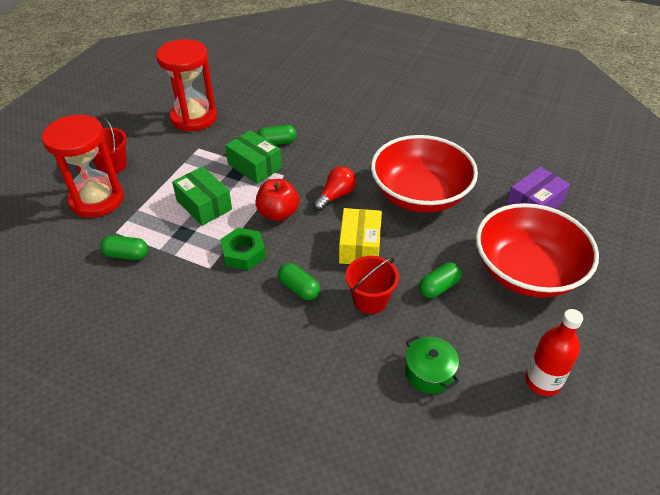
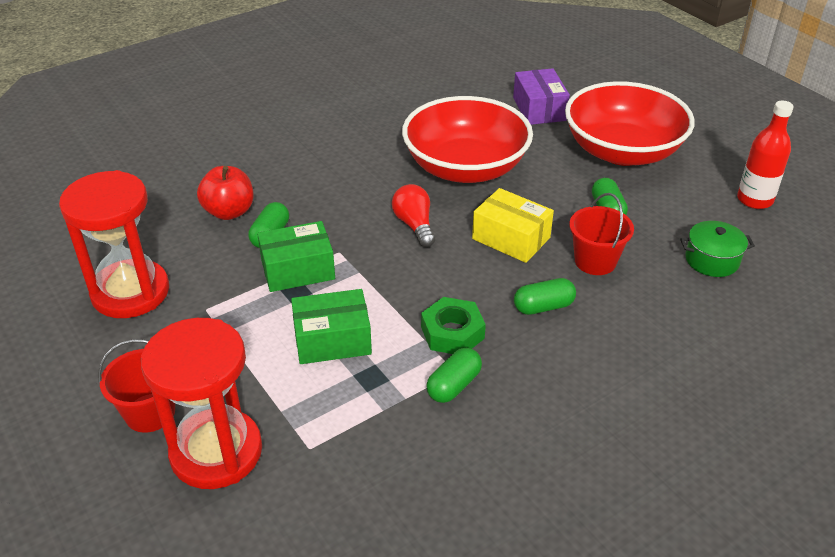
camera: 60 degrees left, 5 degrees down
(126, 255) = (367, 448): green capsule -> green capsule (454, 385)
(278, 213) = (405, 280): red apple -> red apple (229, 212)

